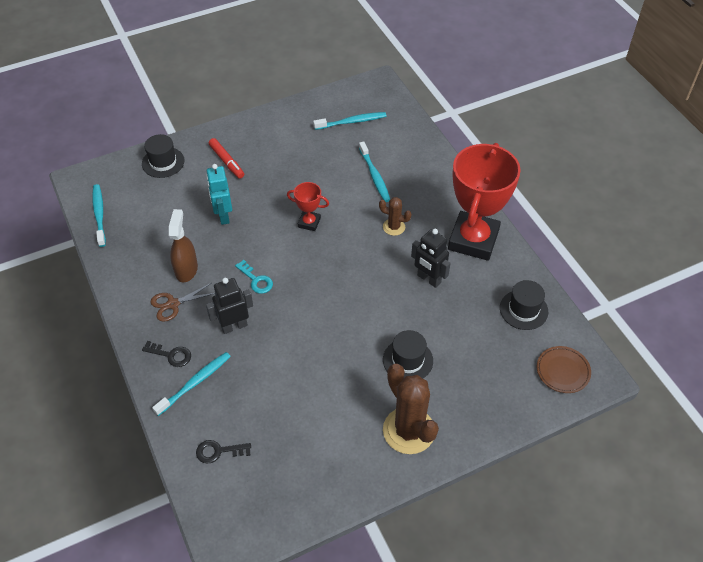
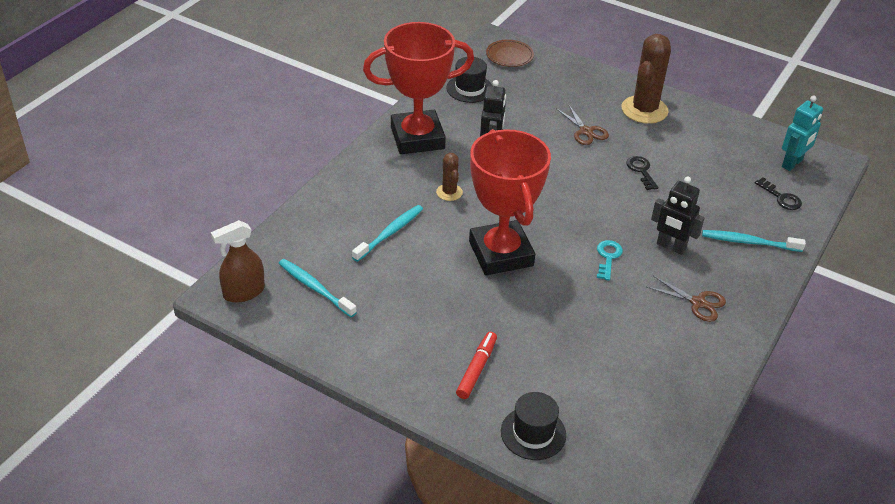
camera: 125 degrees left, 10 degrees down
(99, 214) = (666, 443): turquoise toothbrush -> none
(171, 355) = (745, 273): black key -> black key (641, 171)
(186, 269) = (651, 316): brown spray bottle -> brown spray bottle (243, 292)
(223, 216) = (557, 326): turquoise robot -> turquoise robot (792, 163)
(309, 222) = (501, 254): red trophy -> red trophy, size x2.25
(408, 360) = (585, 131): black hat -> brown scissors

